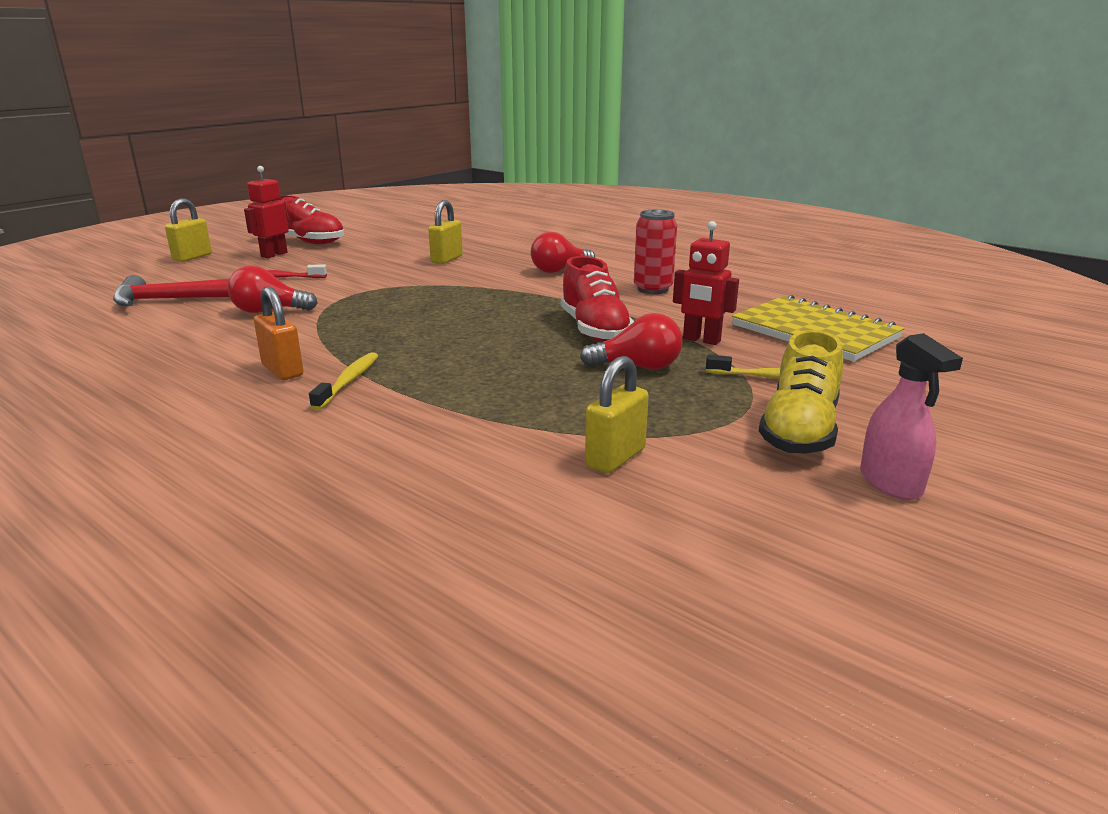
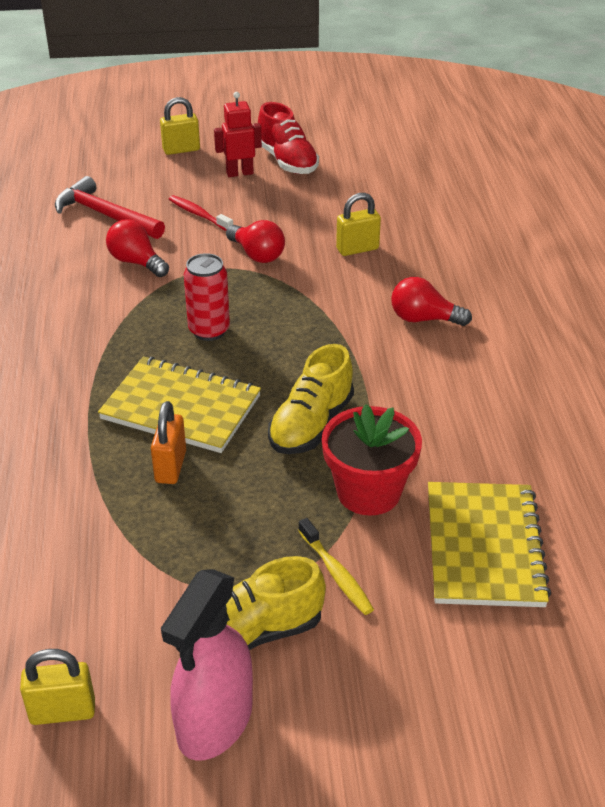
camera: 45 degrees right, 15 degrees up
(282, 370) = (57, 345): orange padlock -> orange padlock (170, 467)
(348, 381) = (76, 382): yellow toothbrush -> none
(478, 358) = (181, 407): none -> yellow notebook
(594, 330) = (311, 424): red shoe -> yellow shoe
(615, 458) = (104, 568): yellow padlock -> yellow padlock (62, 711)
(638, 367) = (266, 491): red light bulb -> red light bulb (257, 255)
(653, 289) = (455, 397): red can -> red can (209, 330)
(701, 340) = (368, 492): red robot -> red flower pot
(890, 483) = (215, 722): pink spray bottle -> pink spray bottle, size x1.57

